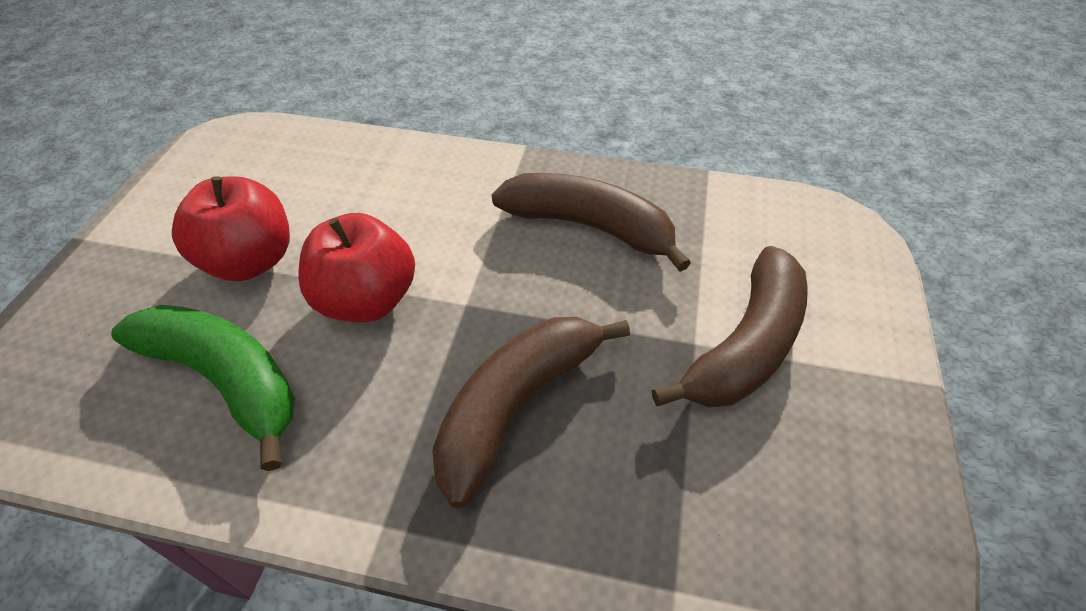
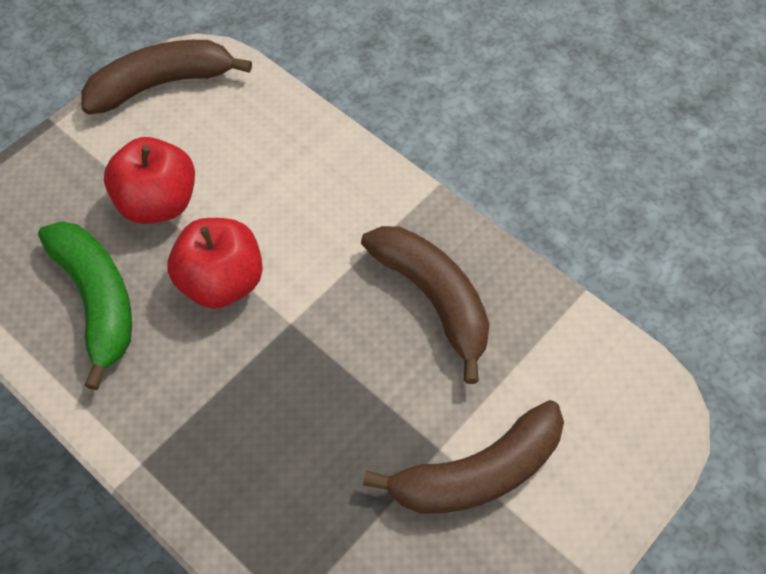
camera: 30 degrees right, 10 degrees up
(516, 406) = (274, 427): brown banana -> brown banana (161, 84)

